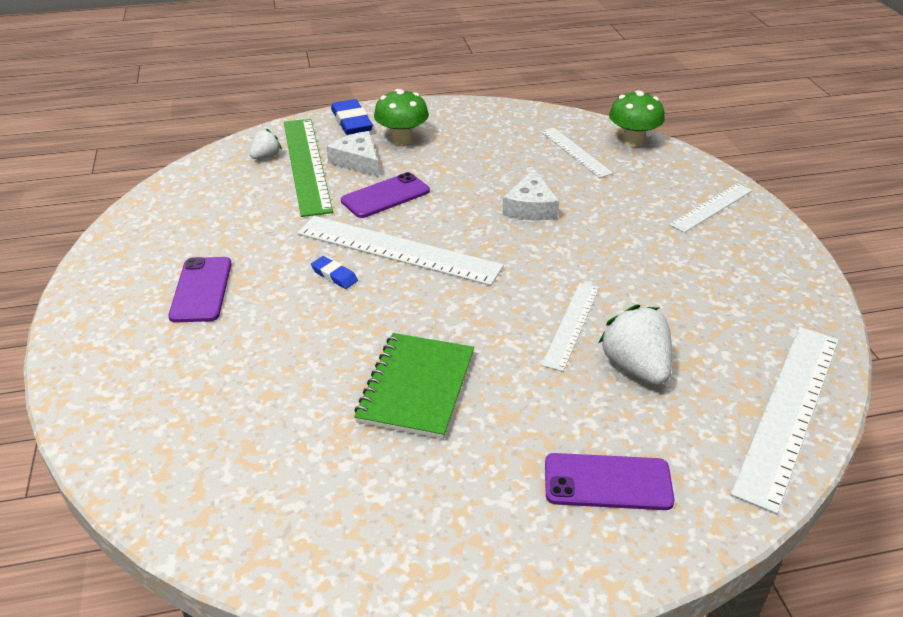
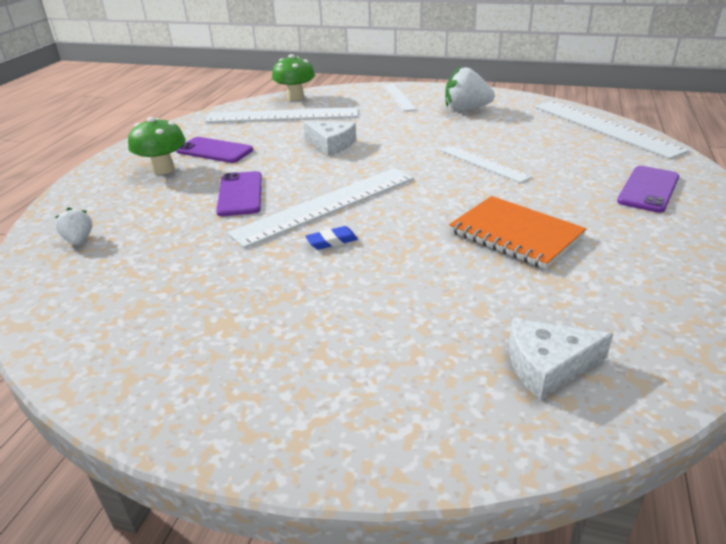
camera: 60 degrees left, 5 degrees down
(201, 289) = (275, 324): purple phone -> purple phone (214, 151)
(306, 164) = (130, 221): green ruler -> none
(351, 122) = (94, 185): blue eraser -> none
(357, 161) = (166, 195): white cheese -> white cheese (548, 365)
(416, 387) = (515, 234): green notebook -> orange notebook
(575, 152) = (282, 115): white ruler -> white ruler, size x1.75
(635, 367) = (541, 155): white strawberry -> white strawberry (466, 109)

